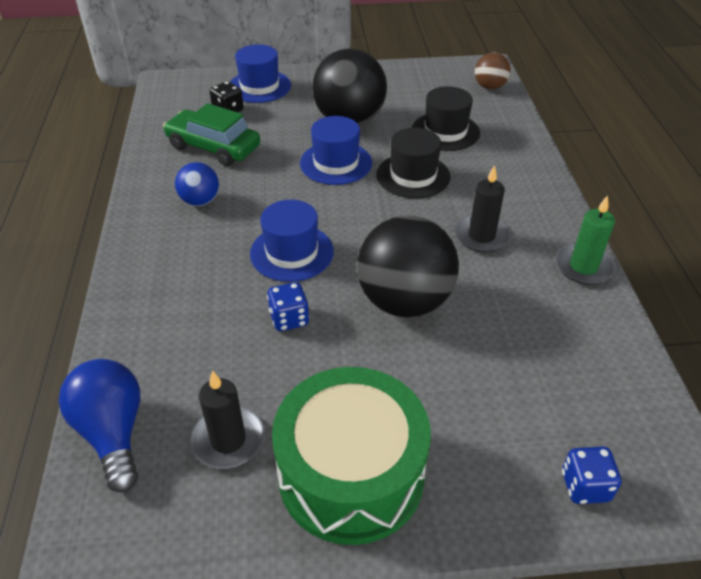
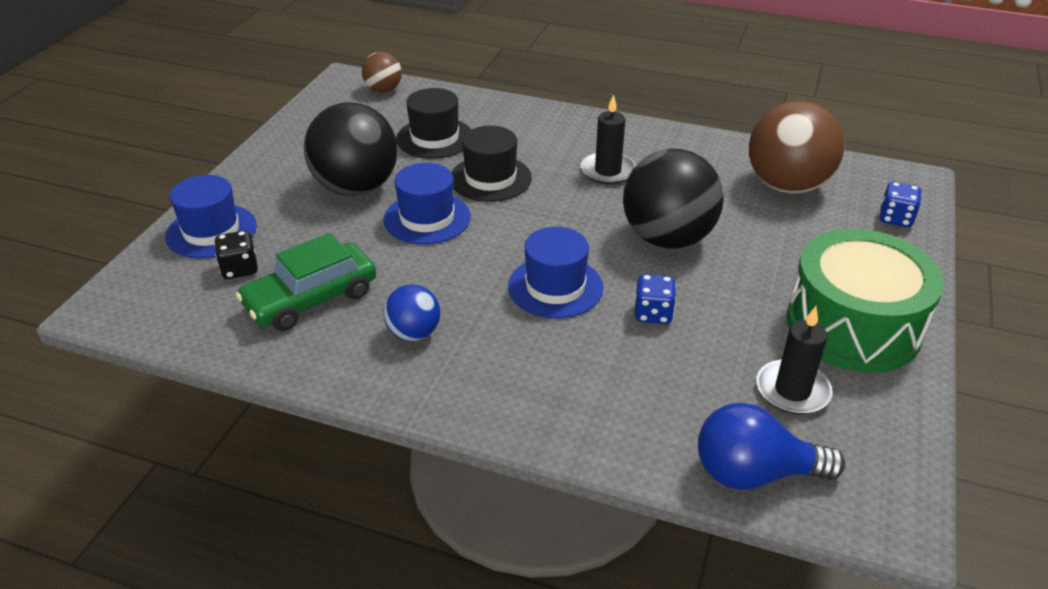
camera: 65 degrees left, 5 degrees down
(569, 371) = (787, 186): none -> brown ball
(583, 266) = (678, 138): green candle -> none

